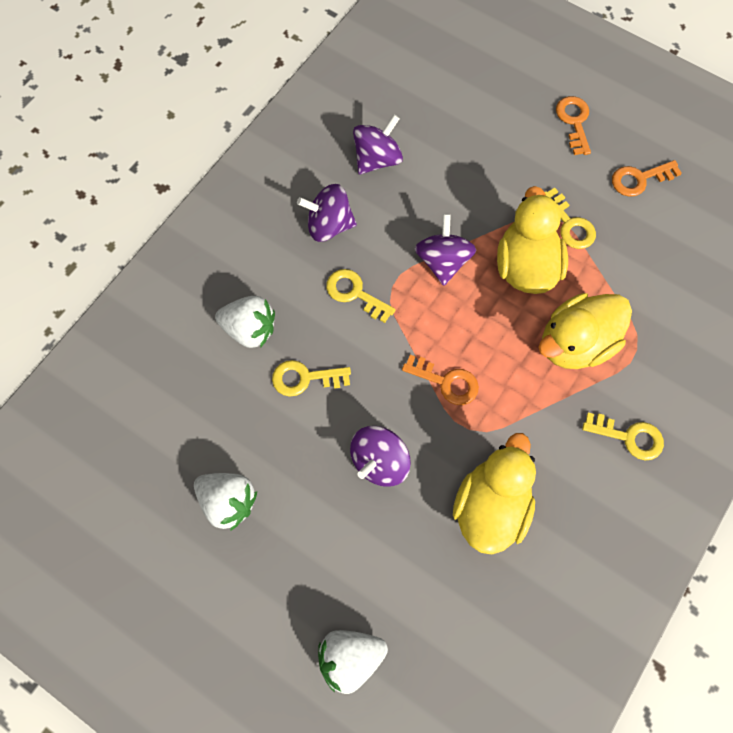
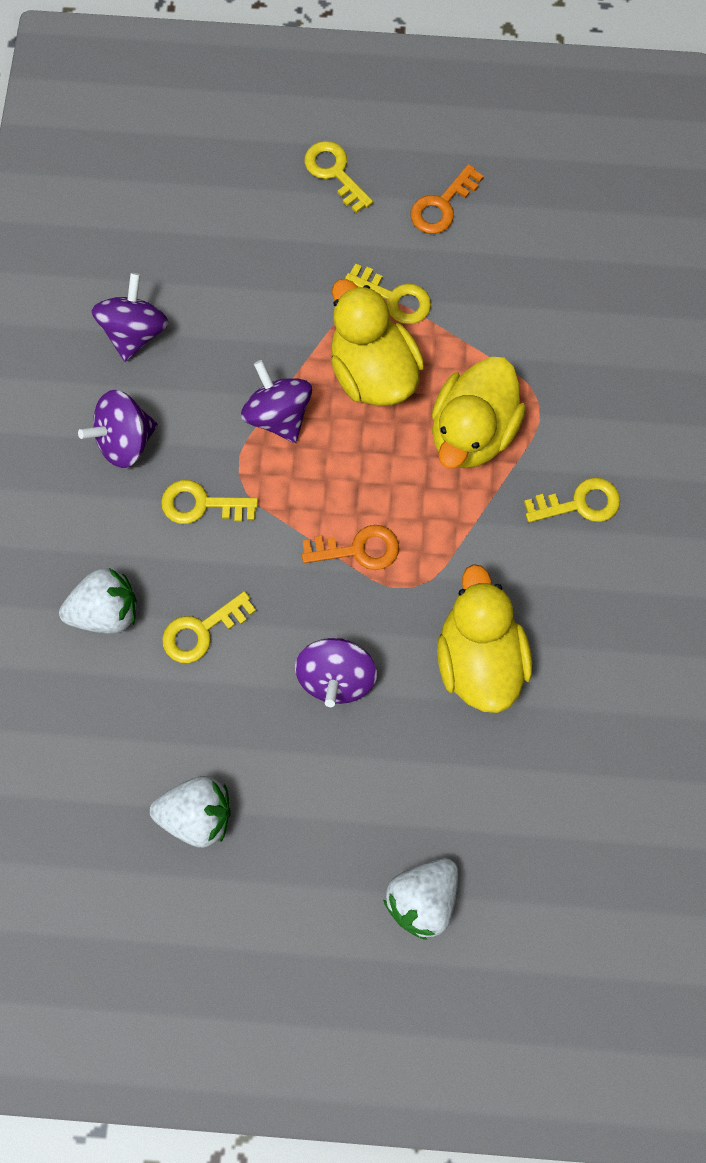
camera: 30 degrees left, 5 degrees up
(574, 121) = (335, 172): orange key -> yellow key

